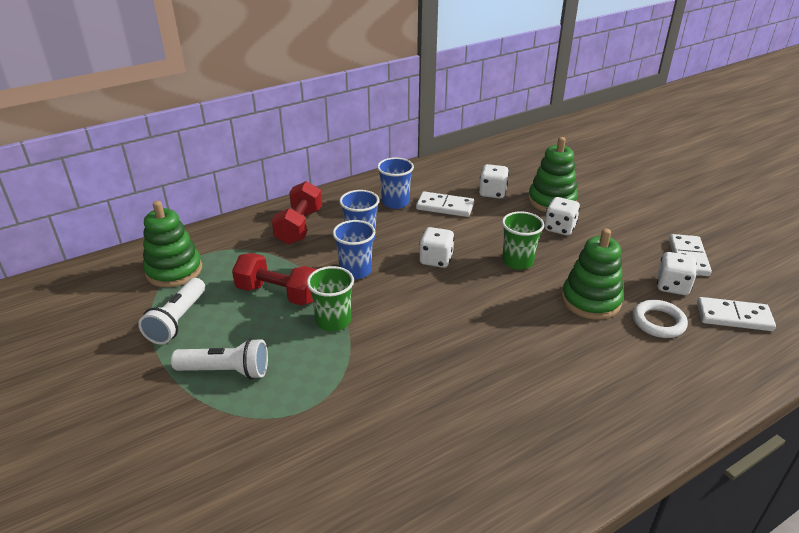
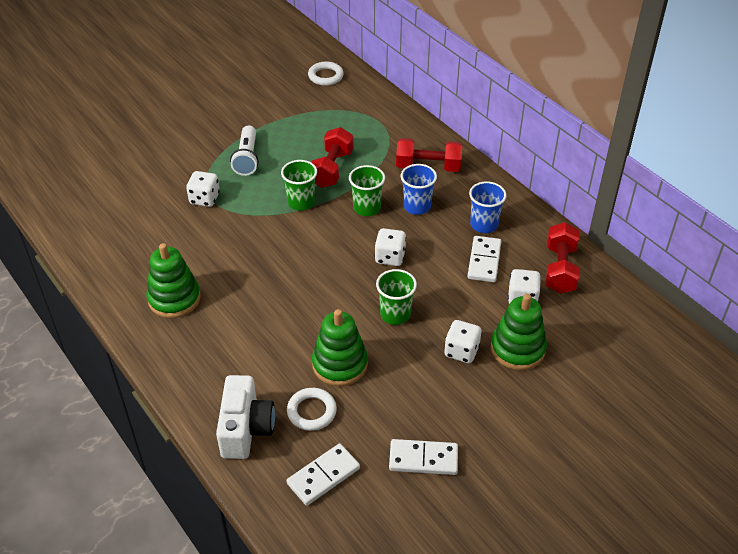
camera: 85 degrees right, 10 degrees up
(81, 291) = (325, 76): none -> white ring
(174, 270) = (355, 112): green stacking toy -> green stacking toy (174, 299)
(177, 320) = (297, 126): white flashlight -> none
(355, 271) = (367, 208): blue cup -> green cup
(457, 172) = (560, 269): none -> red dumbbell
(672, 286) = (369, 433): white dice -> white dice (204, 199)
(699, 372) = (246, 429): none -> white camera
(734, 317) = (323, 476): white domino -> white domino turned 45 degrees clockwise

